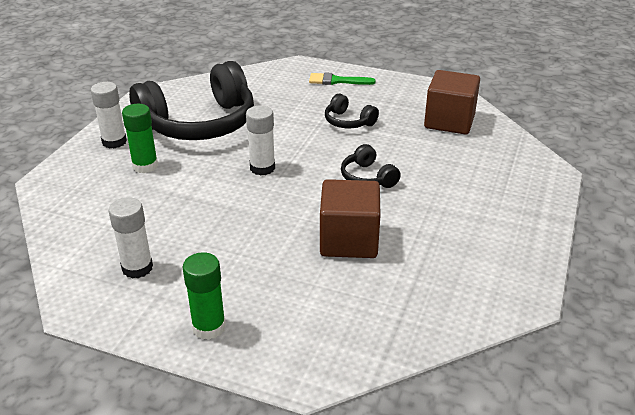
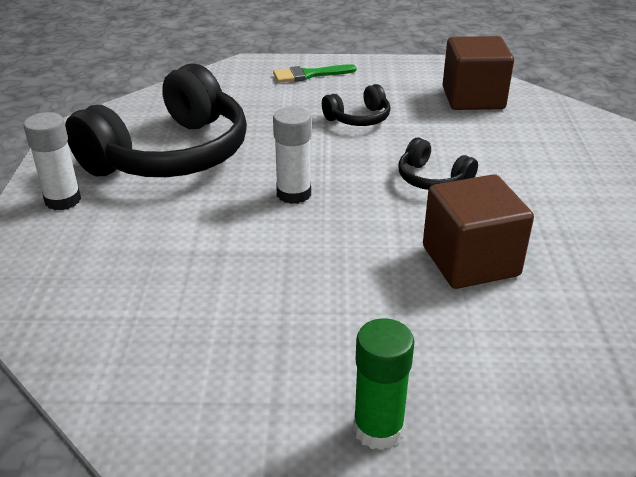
camera: 20 degrees left, 0 degrees up
(137, 268) = (215, 370): white glue stick -> none
(145, 166) = (130, 223): green glue stick -> none
(348, 122) = (358, 118): black headphones -> black headphones turned 45 degrees counterclockwise

